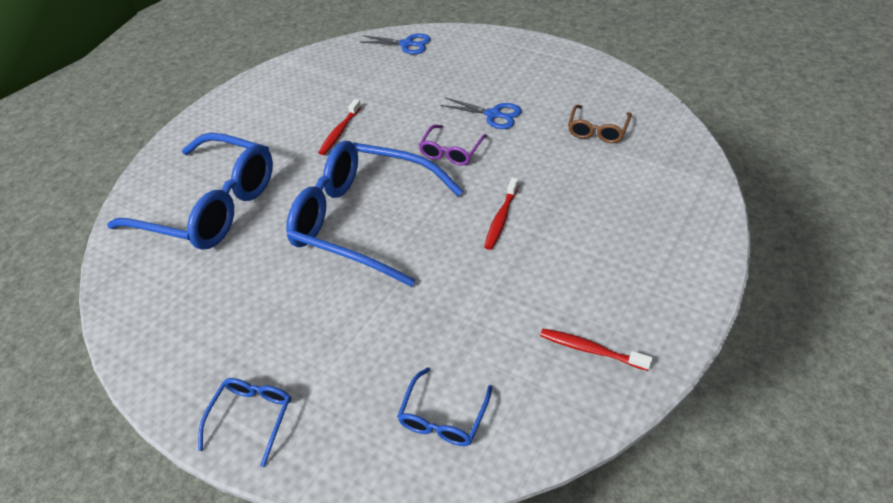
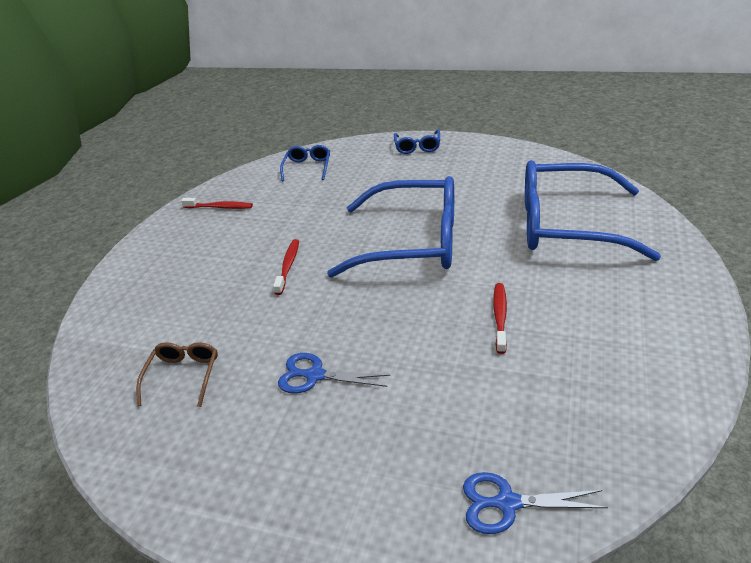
camera: 165 degrees right, 10 degrees down
(451, 151) = (354, 318): purple glasses -> none

